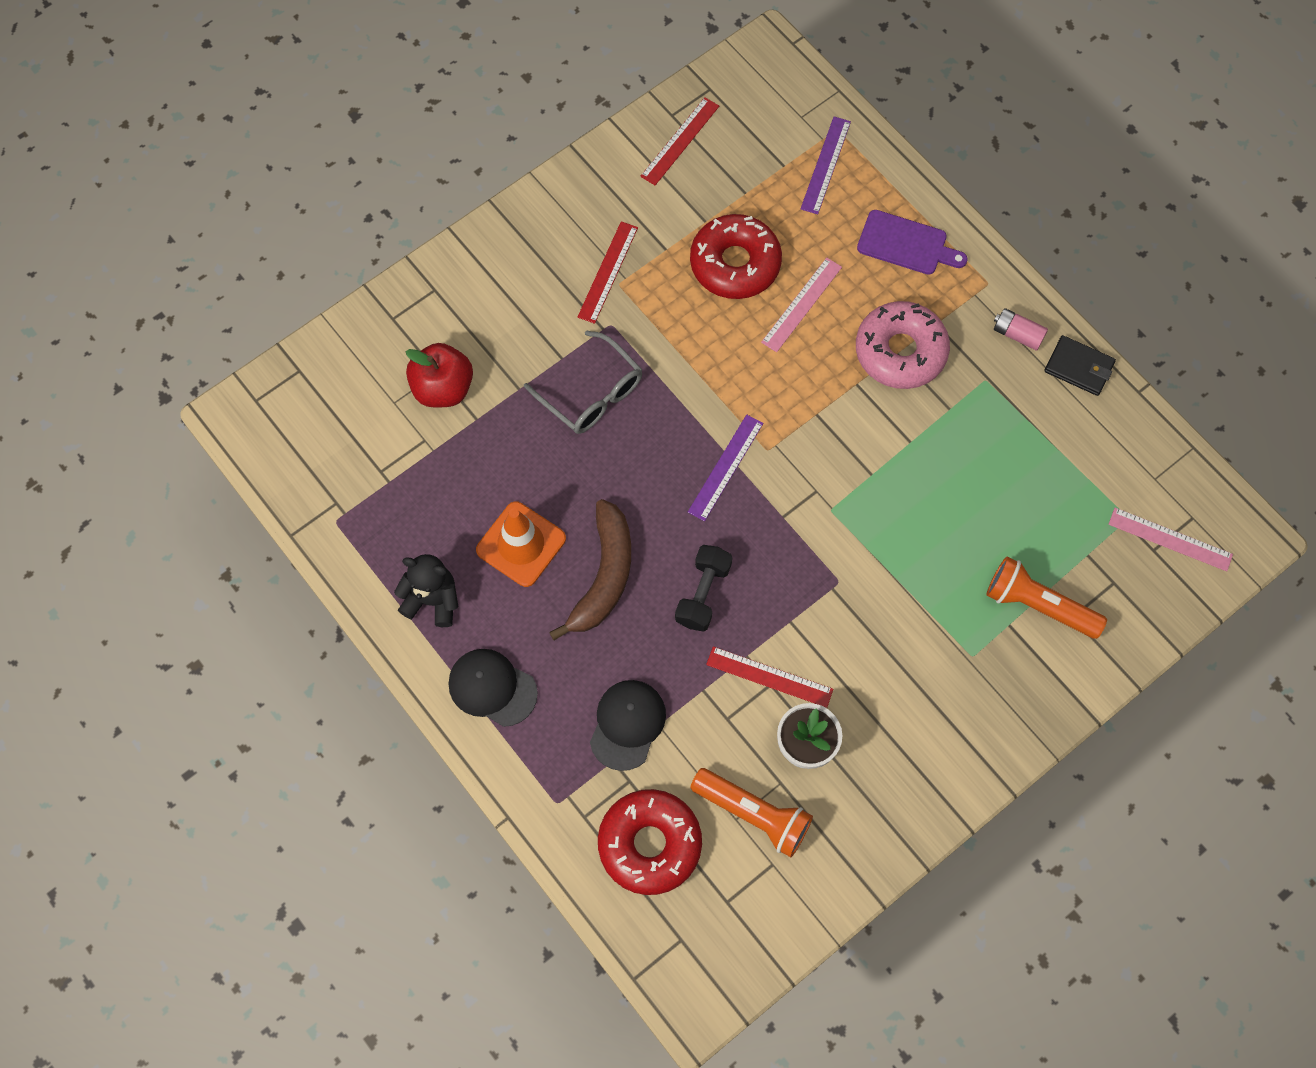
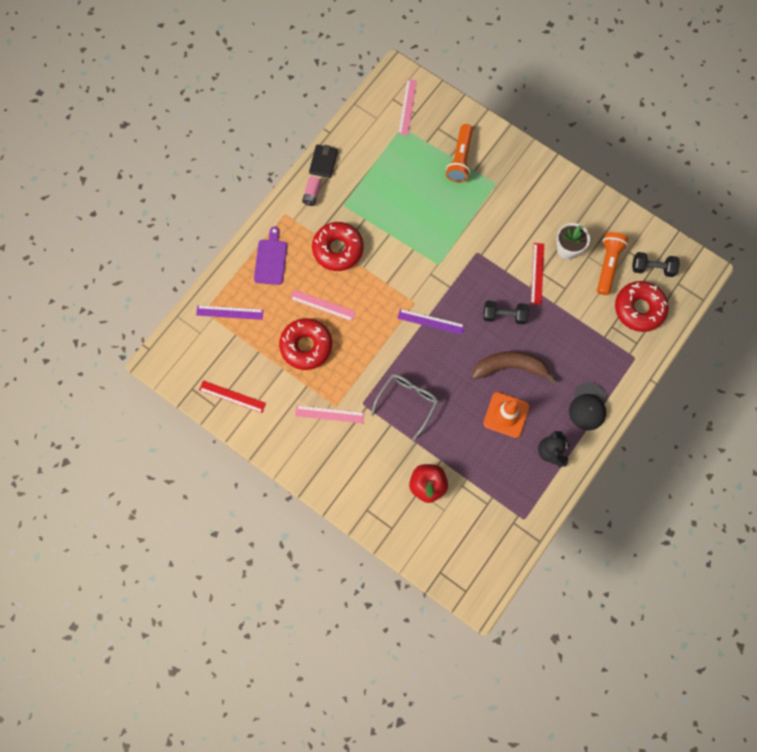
camera: 105 degrees left, 5 degrees up
(607, 272) = (329, 414): red ruler -> pink ruler
(627, 724) = (584, 335): black cap -> none
(725, 899) = (652, 268): none -> black dumbbell
(900, 351) = (338, 249): pink donut -> red donut

